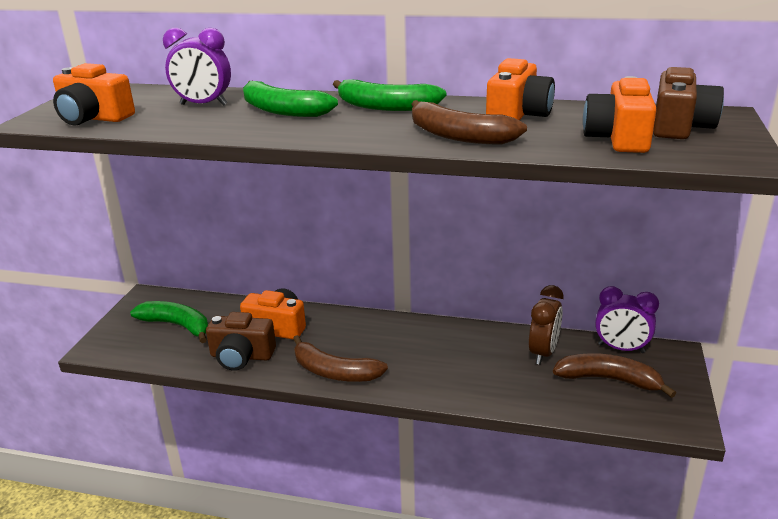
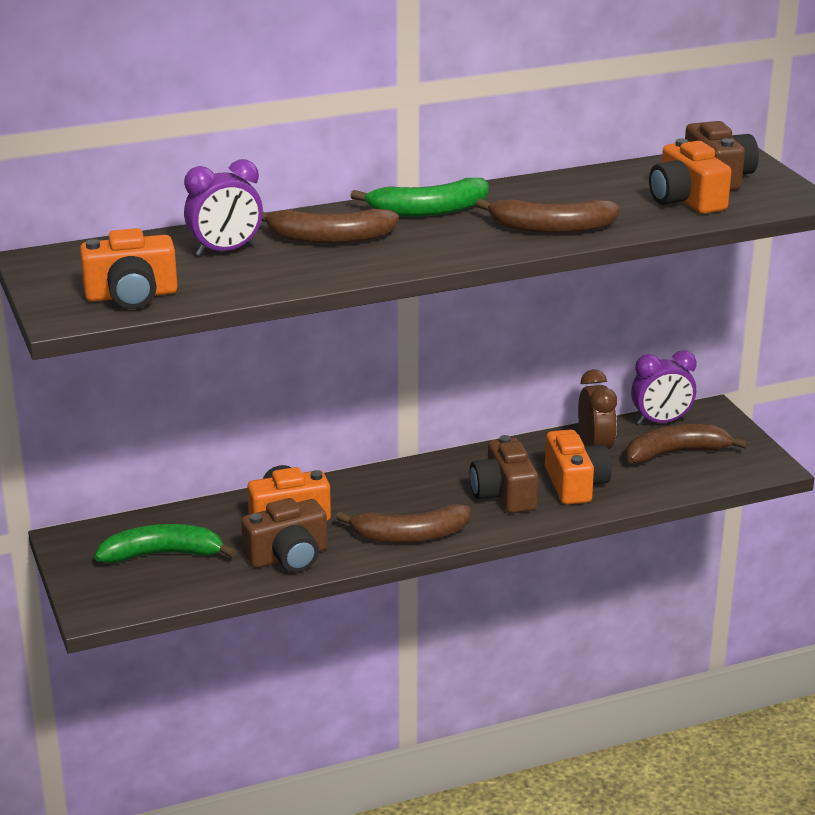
camera: 35 degrees left, 0 degrees up
(282, 110) = (329, 238): green banana -> brown banana
(435, 364) = (504, 494): none -> brown camera
(518, 115) = (569, 193): orange camera -> orange camera (575, 484)

